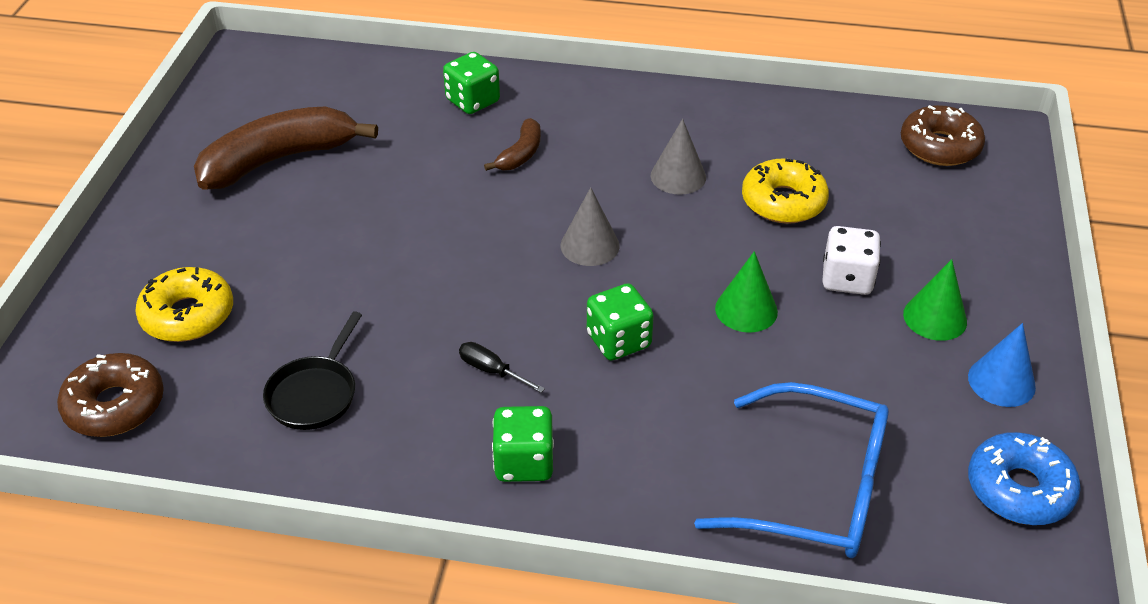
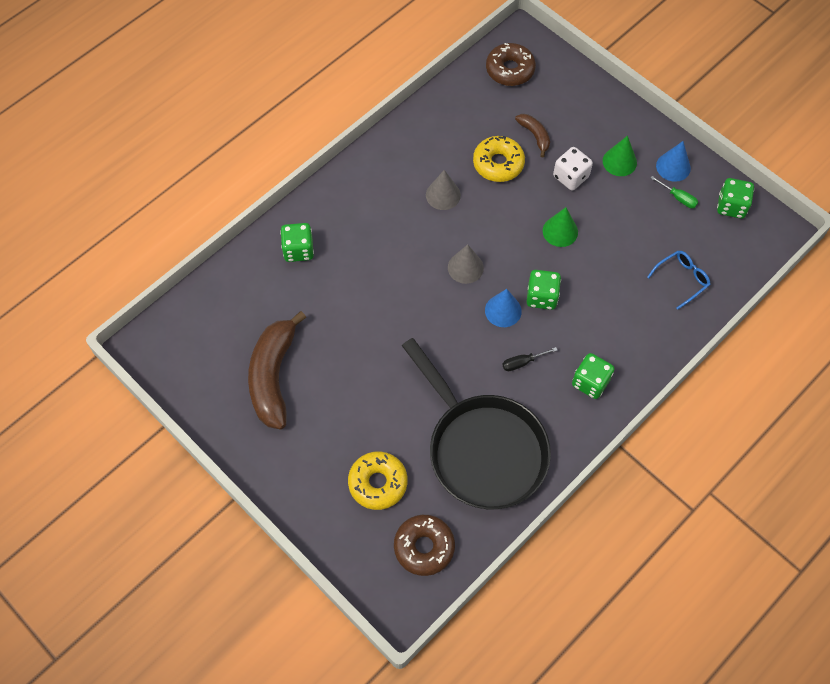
camera: 55 degrees left, 20 degrees up
(315, 394) = (482, 449): black pan -> black pan, size x2.24
(521, 154) = (366, 254): brown banana -> brown banana (535, 135)
(558, 312) = (503, 310): none -> blue cone
(812, 489) = (681, 280): blue glasses -> blue glasses, size x0.52
(954, 413) = (678, 197): none -> green screwdriver
(1019, 489) = (731, 206): blue donut -> green dice

